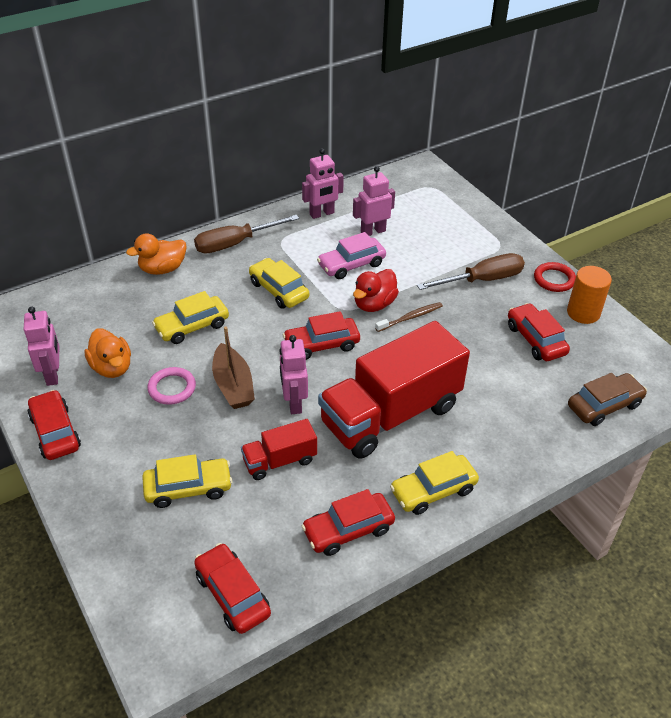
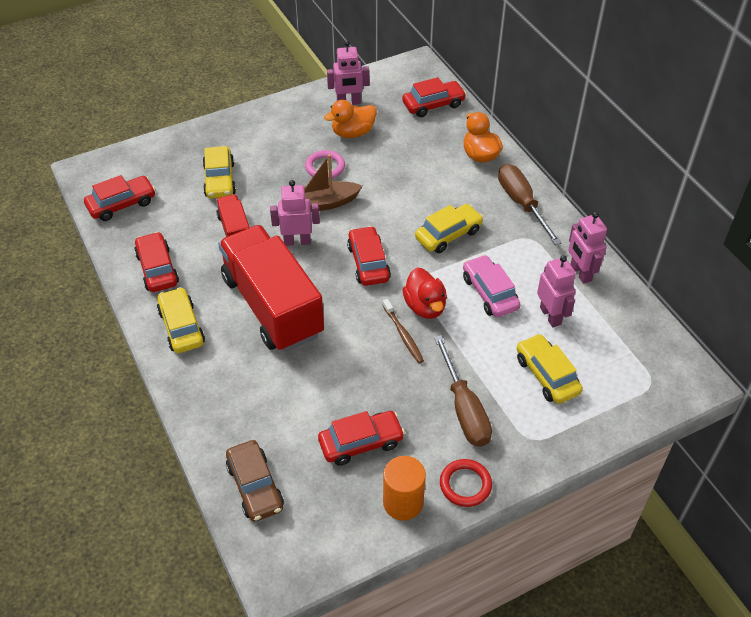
camera: 95 degrees right, 5 degrees up
(55, 432) = (288, 109): red car -> red car (433, 104)
(192, 326) = (399, 177): yellow car -> yellow car (547, 375)
(374, 304) = (425, 307): red duck -> red duck turned 150 degrees counterclockwise

